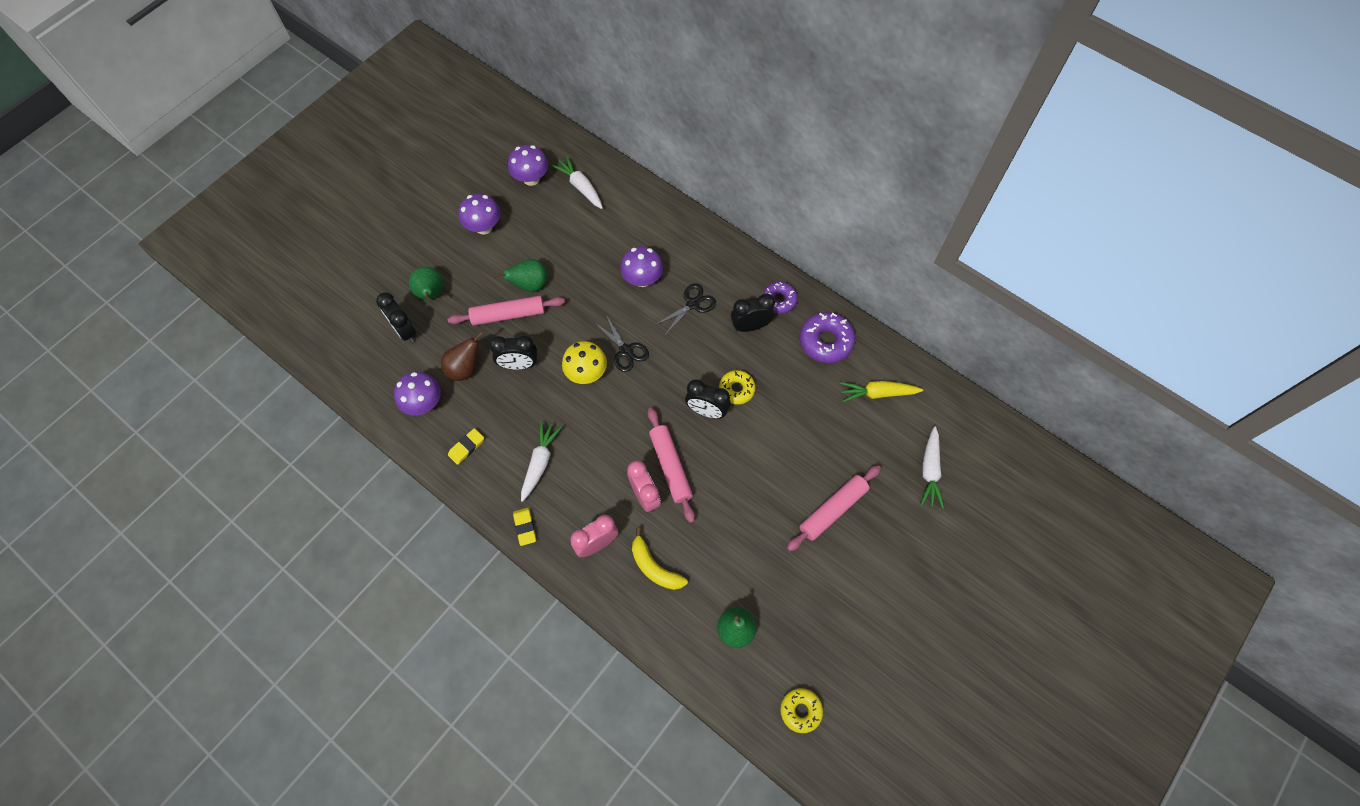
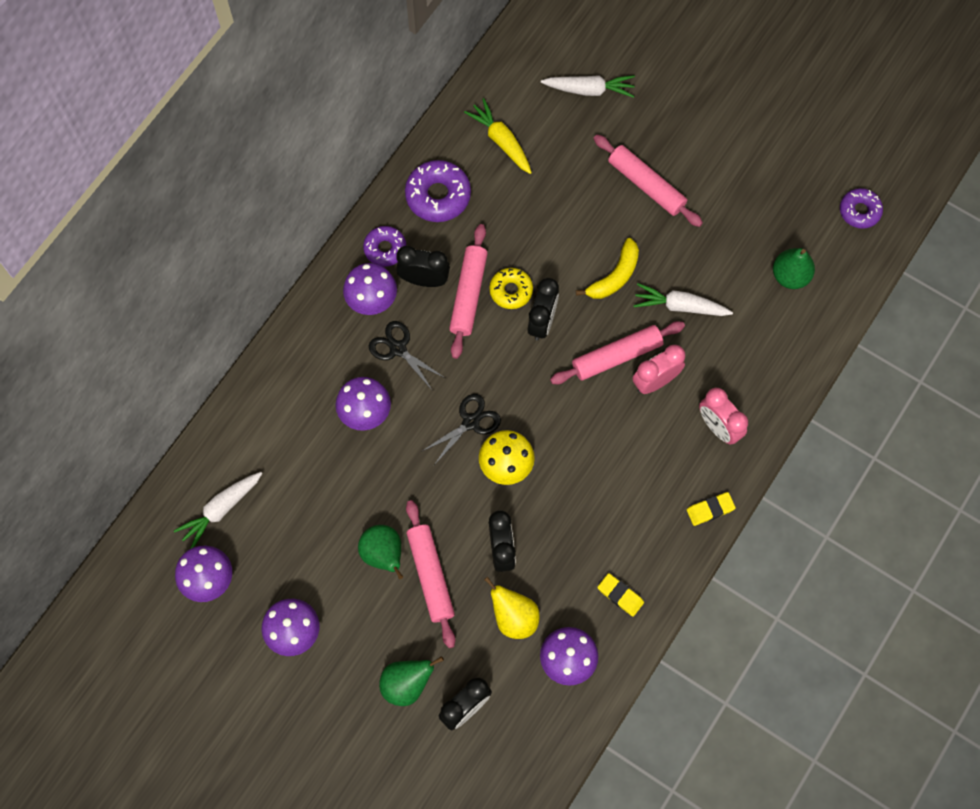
camera: 95 degrees left, 5 degrees up
(465, 368) = (514, 617): brown pear -> yellow pear
(540, 462) = (629, 504): white carrot -> white carrot (680, 306)
(654, 567) = (736, 363): yellow banana -> yellow banana (614, 276)
(735, 288) = (372, 300): none -> purple mushroom
(735, 357) = (468, 294): none -> pink rolling pin
(750, 326) = (424, 280): black clock -> black clock turned 120 degrees clockwise
(800, 710) = (859, 211): yellow donut -> purple donut
(877, 393) = (501, 141): yellow carrot -> yellow carrot turned 150 degrees clockwise

